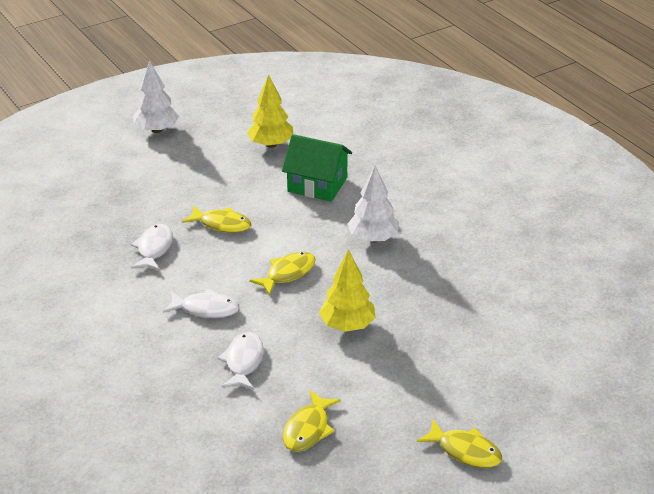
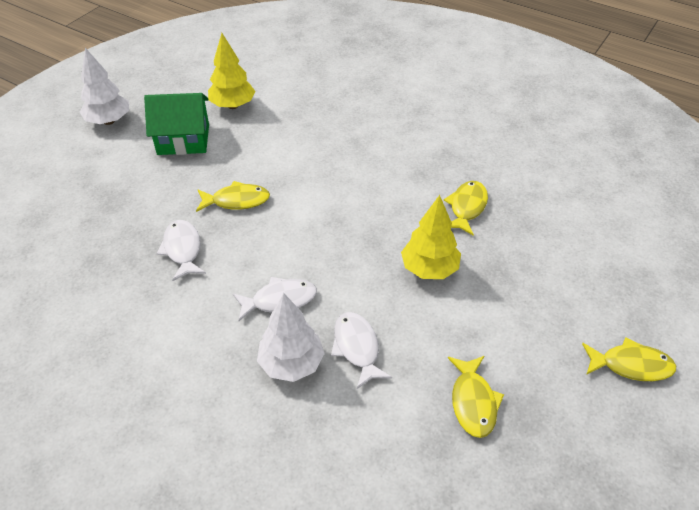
camera: 25 degrees left, 10 degrees up
(287, 273) = (335, 233): yellow fish -> yellow fish (467, 207)
(317, 184) = (302, 133): green house -> green house (183, 139)
(373, 238) = (390, 171): white tree -> white tree (291, 364)

